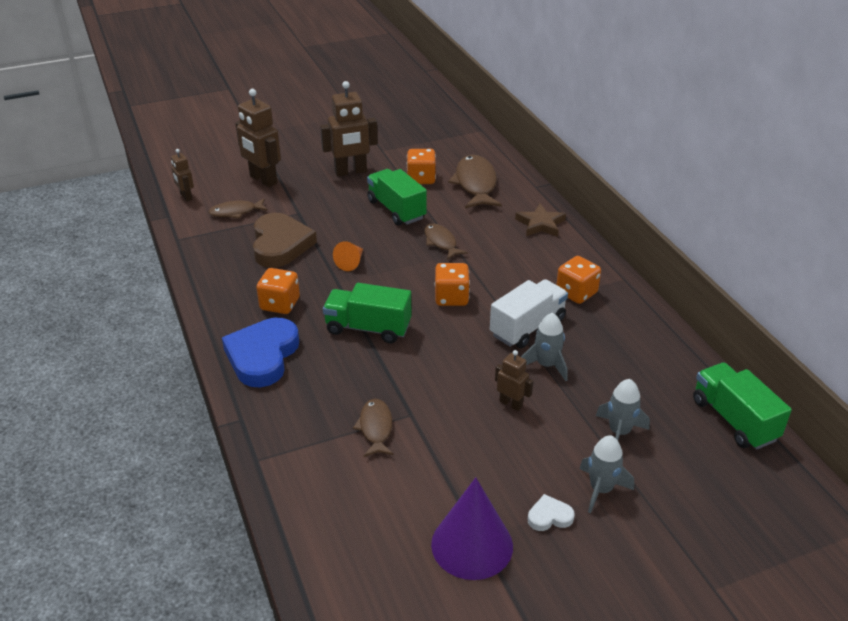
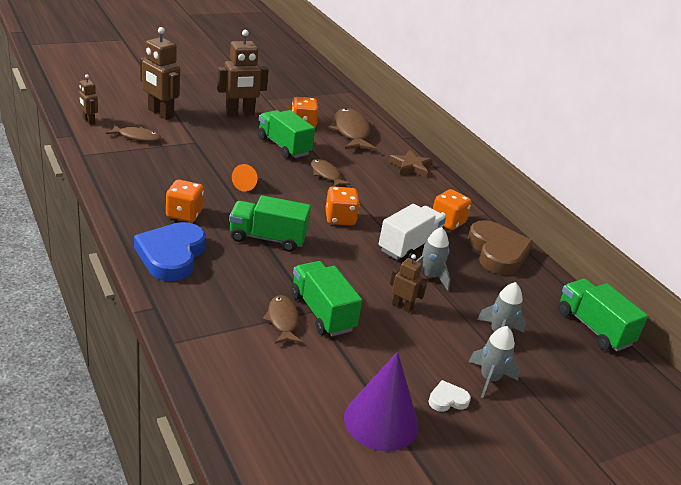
camera: 10 degrees left, 5 degrees down
(236, 212) = (137, 137): brown fish -> brown fish turned 150 degrees counterclockwise
(280, 244) = (180, 166): brown heart -> brown heart (497, 252)
(420, 416) = (322, 312): none -> green truck

